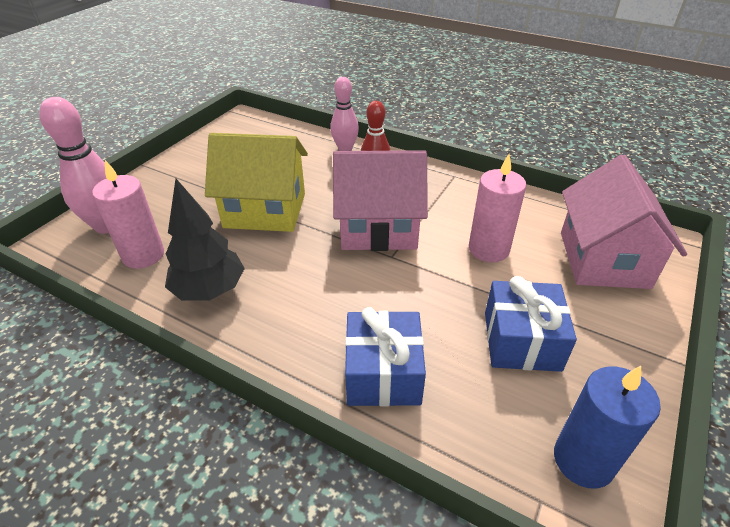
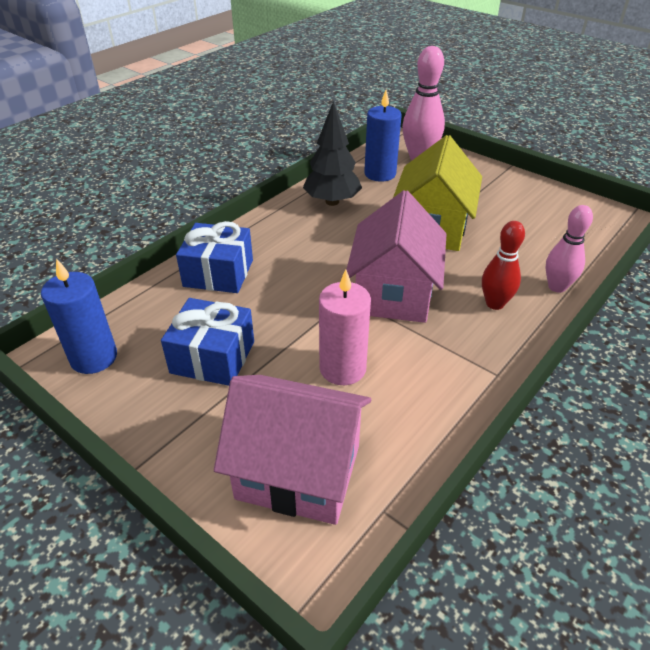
camera: 100 degrees right, 0 degrees up
(143, 255) = (380, 174): pink candle -> blue candle

